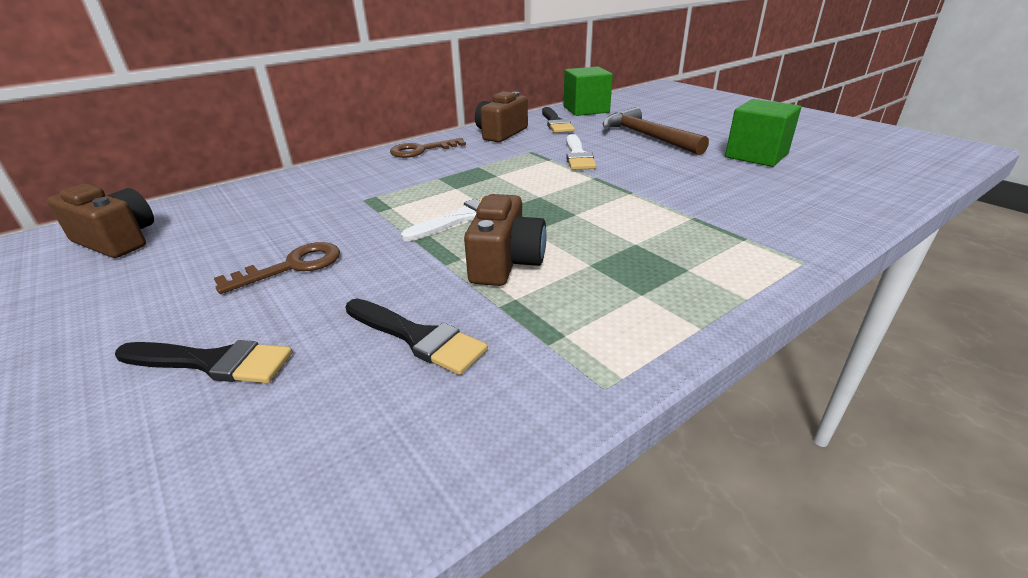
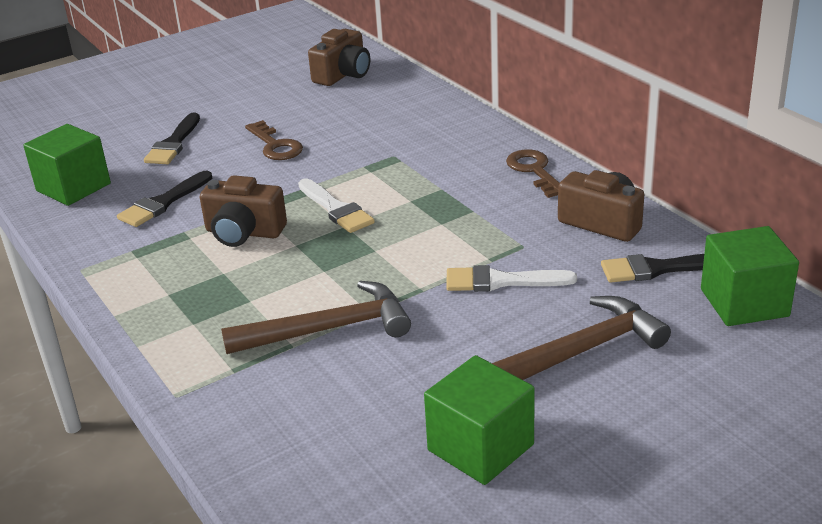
camera: 95 degrees right, 0 degrees up
(316, 473) = (73, 187): none -> green cube
(663, 205) = (328, 329): none -> brown hammer

